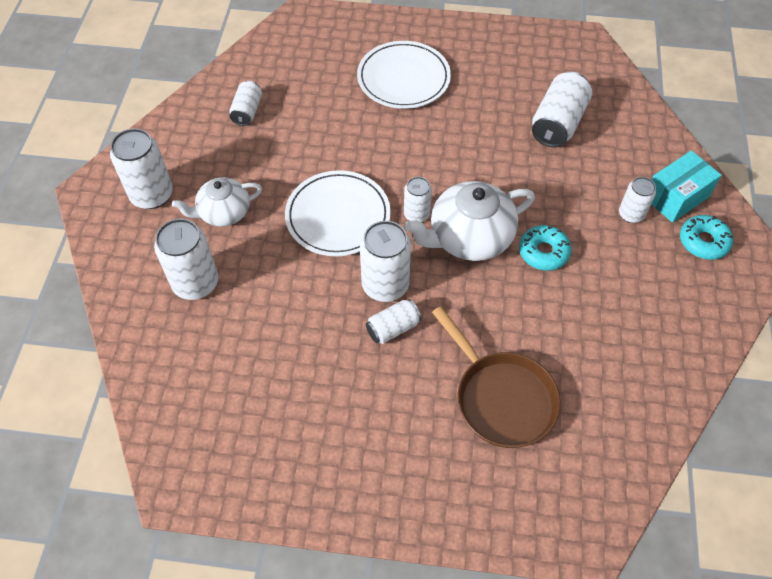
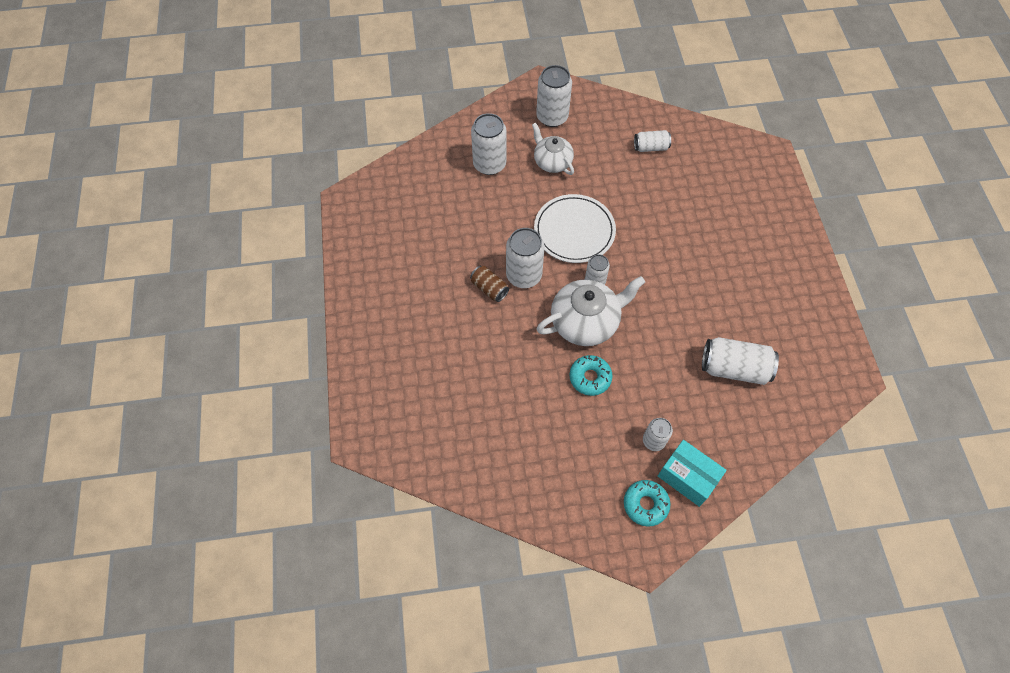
camera: 75 degrees right, 5 degrees up
(393, 328) = (489, 288): white can -> brown can
(403, 78) = (733, 241): white plate -> none
(469, 237) = (585, 322): white teapot -> white teapot turned 105 degrees clockwise
(501, 398) = (452, 369): brown pan -> none

